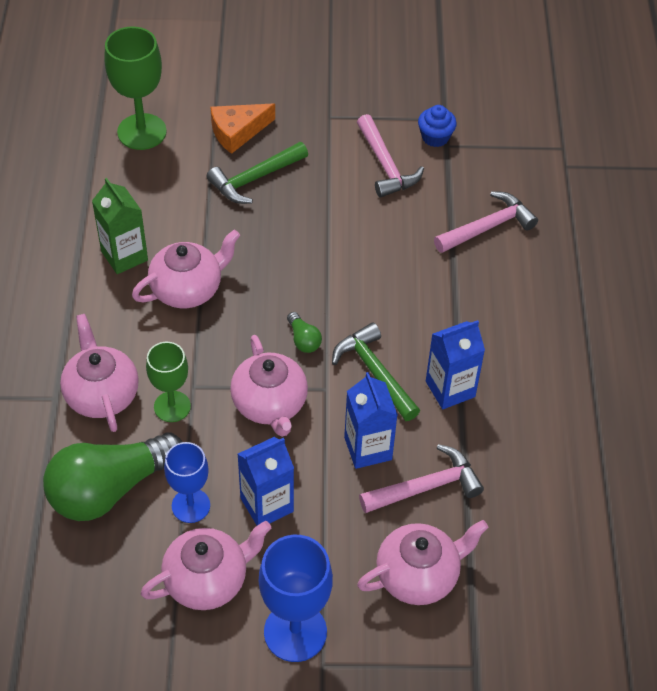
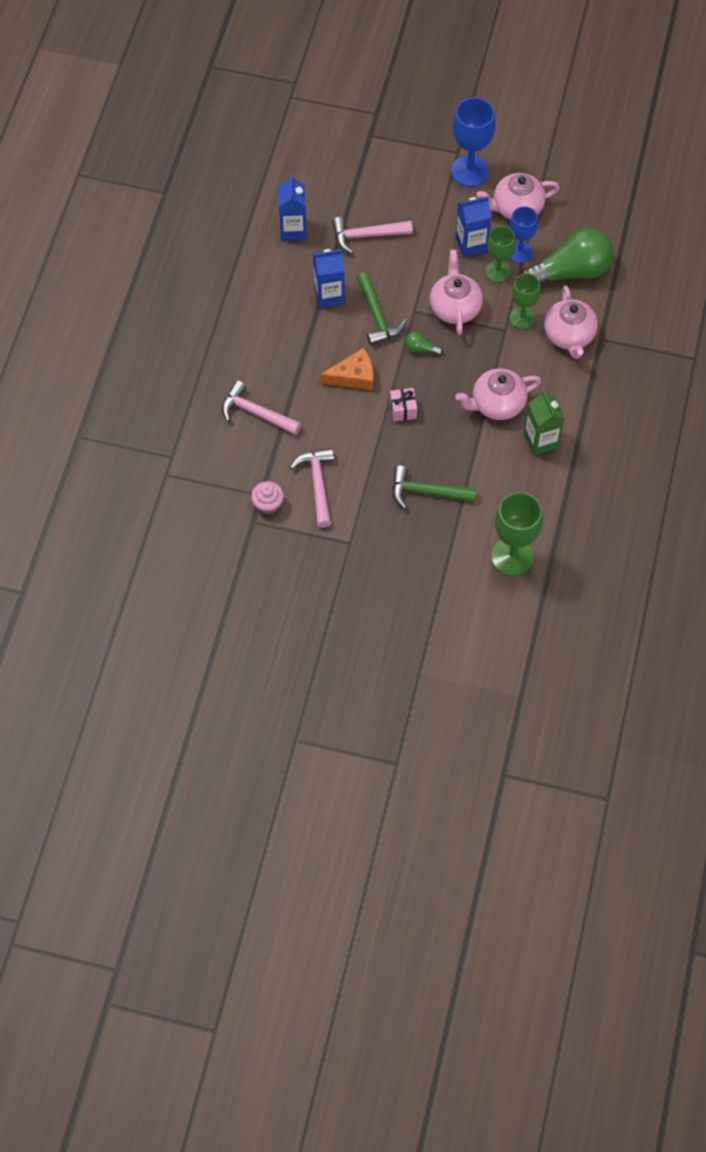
camera: 165 degrees left, 10 degrees up
(219, 469) = (497, 271): none -> green goblet
(237, 132) = (431, 541): orange cheese -> orange cheese (353, 376)
(255, 178) = (427, 492): green hammer -> green hammer turned 150 degrees counterclockwise
(303, 340) = (421, 349): green light bulb -> green light bulb turned 60 degrees counterclockwise
(307, 262) = (403, 410): none -> pink gift
(368, 448) = (397, 266): blue carton -> blue carton (293, 229)
(418, 575) = (387, 187): pink teapot -> none
(435, 137) = (268, 504): blue cupcake -> pink cupcake
(487, 227) = (256, 413): pink hammer -> pink hammer turned 45 degrees clockwise

